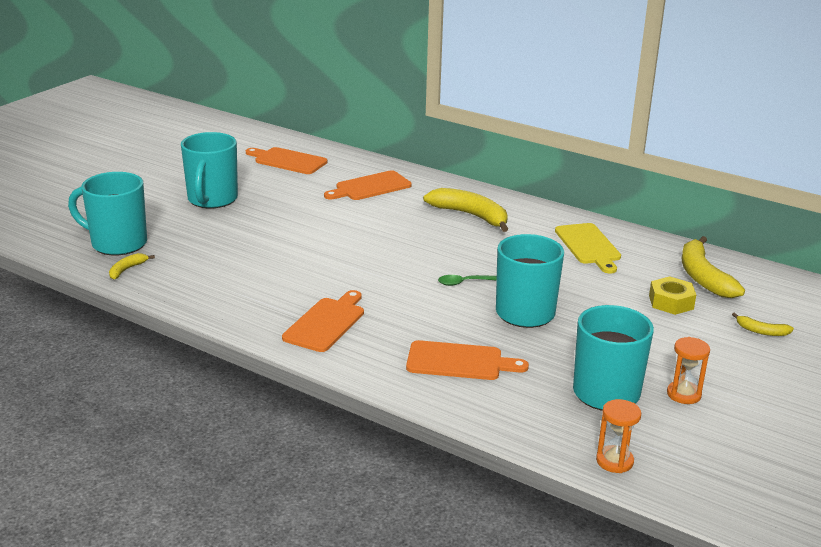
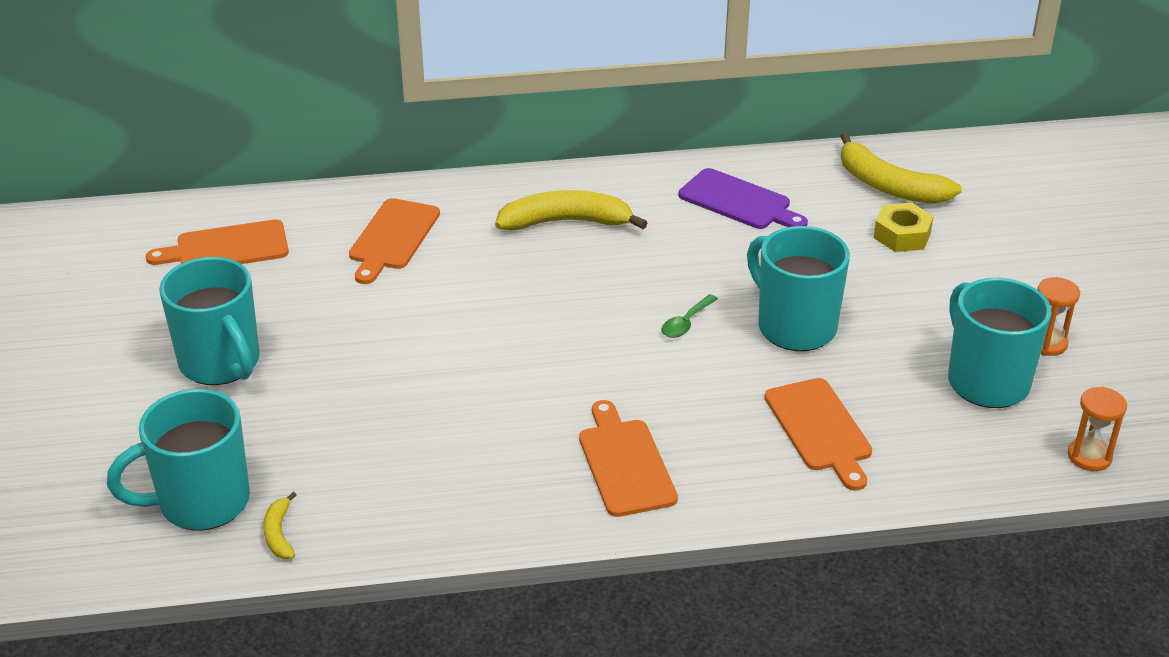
camera: 40 degrees left, 10 degrees up
(459, 361) = (820, 429): orange cutting board -> orange cutting board turned 105 degrees clockwise
(588, 246) = (738, 201): yellow cutting board -> purple cutting board
(761, 331) = (1014, 228): yellow banana -> none

